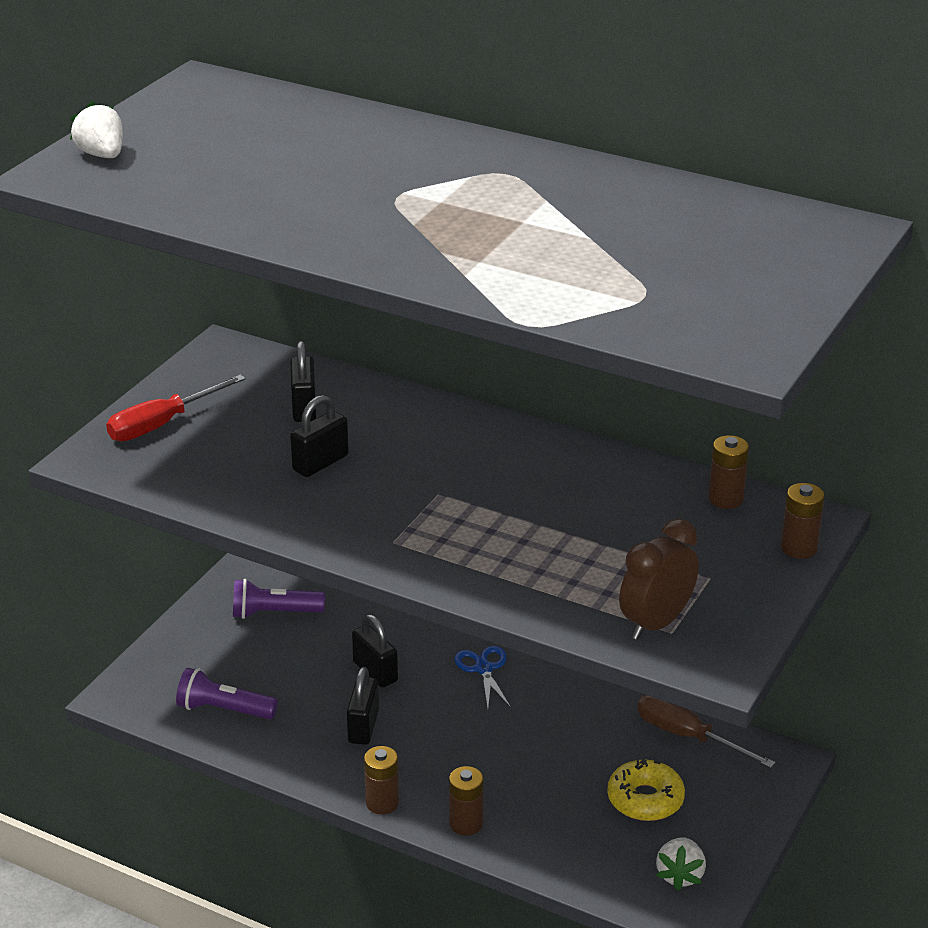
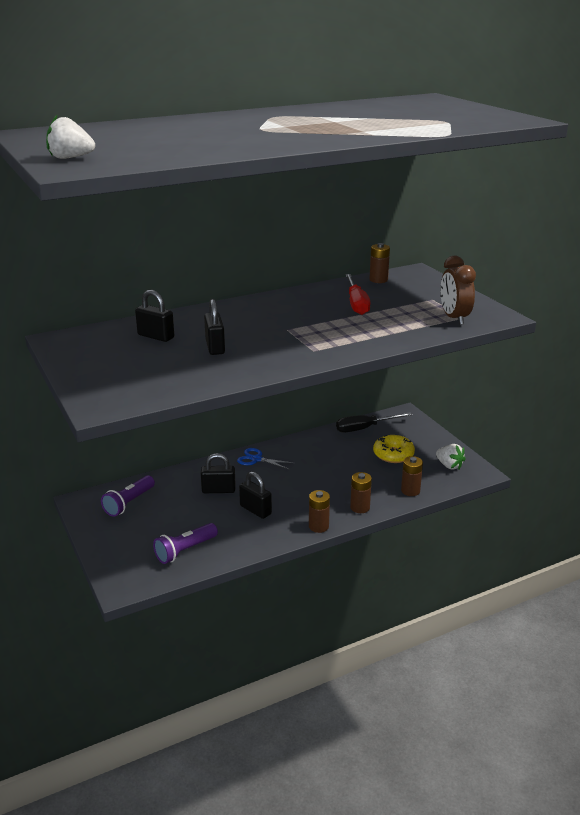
camera: 55 degrees left, 5 degrees down
(162, 424) = (102, 376): red screwdriver -> red screwdriver (356, 304)
(688, 736) = (364, 428): brown screwdriver -> black screwdriver
(799, 548) = (432, 279): brown battery -> brown battery (410, 491)

